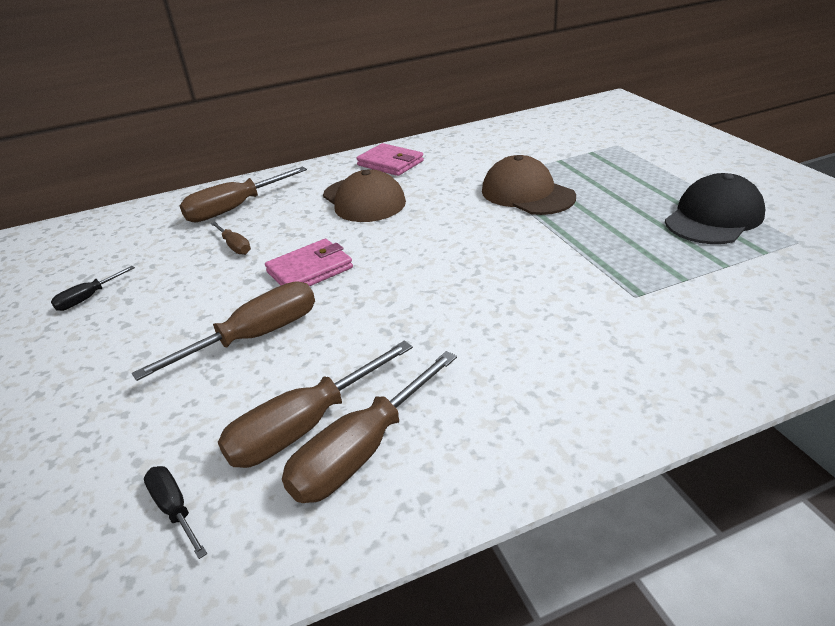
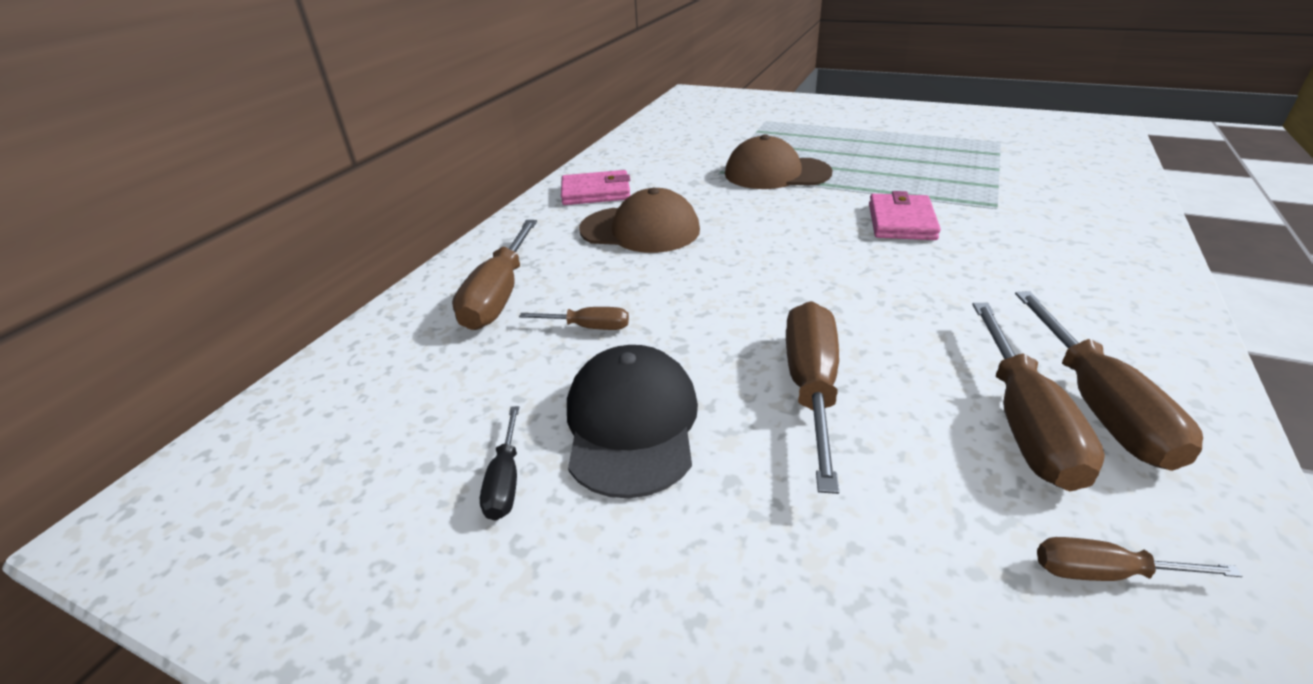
camera: 45 degrees left, 0 degrees up
(175, 509) = (1105, 573): black screwdriver -> brown screwdriver
(310, 270) = (726, 307): pink wallet -> pink wallet (901, 222)
(714, 217) = (929, 145): black cap -> black cap (631, 424)

